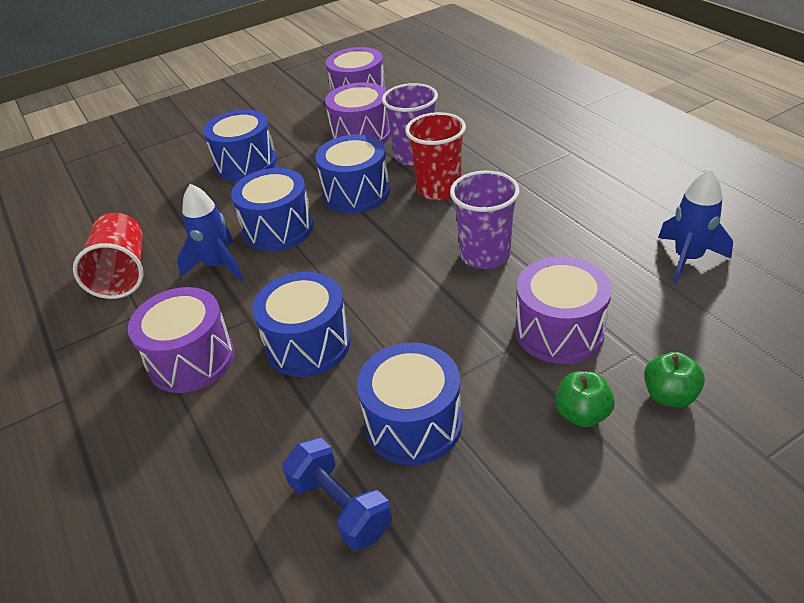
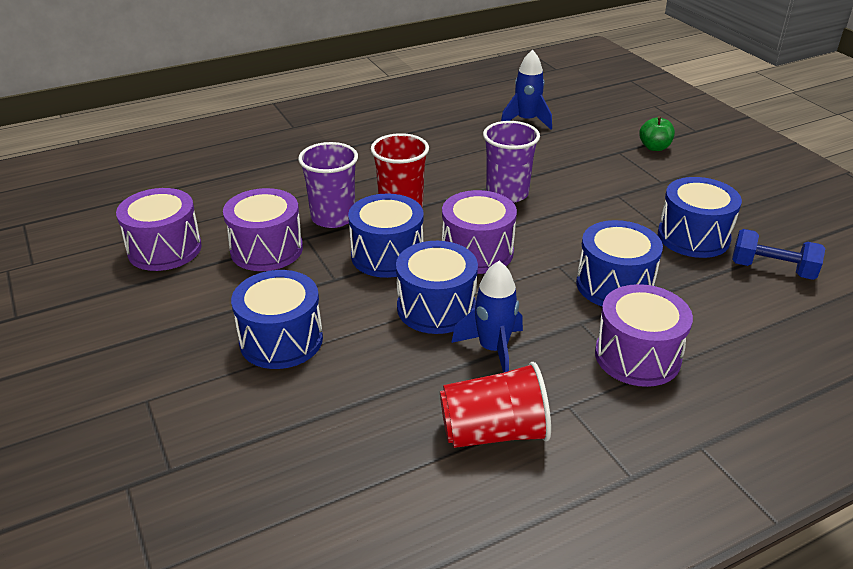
camera: 90 degrees left, 5 degrees down
(340, 507) = (772, 269): blue dumbbell -> blue dumbbell turned 60 degrees clockwise
(559, 331) = (598, 174): purple drum -> purple drum (477, 252)
(582, 414) = (673, 175): green apple -> none

